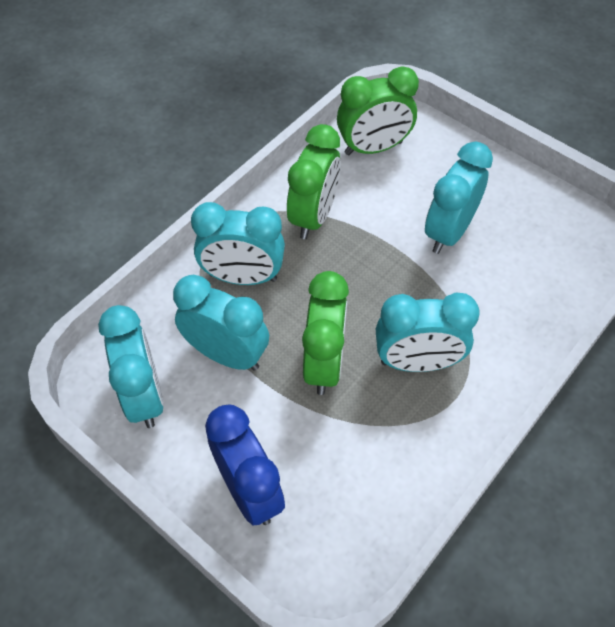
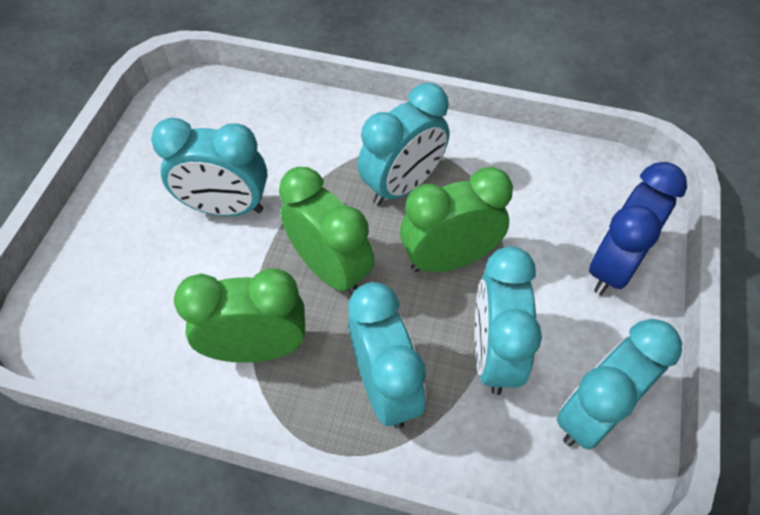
camera: 115 degrees left, 0 degrees up
(373, 148) = (112, 325): green clock -> green clock (330, 269)
(417, 362) = (402, 186): turquoise clock -> turquoise clock turned 75 degrees clockwise

